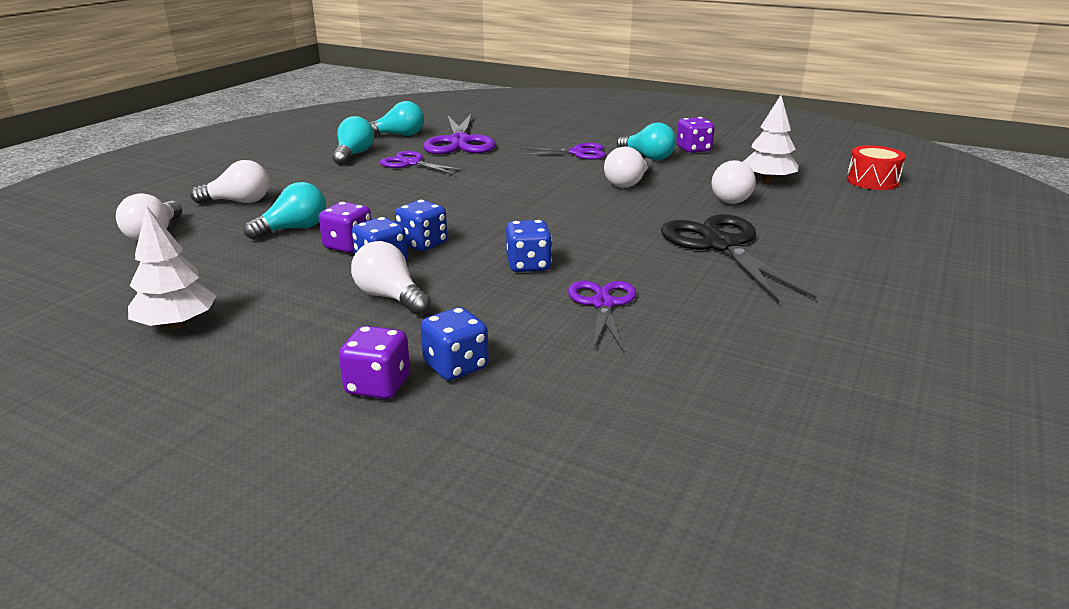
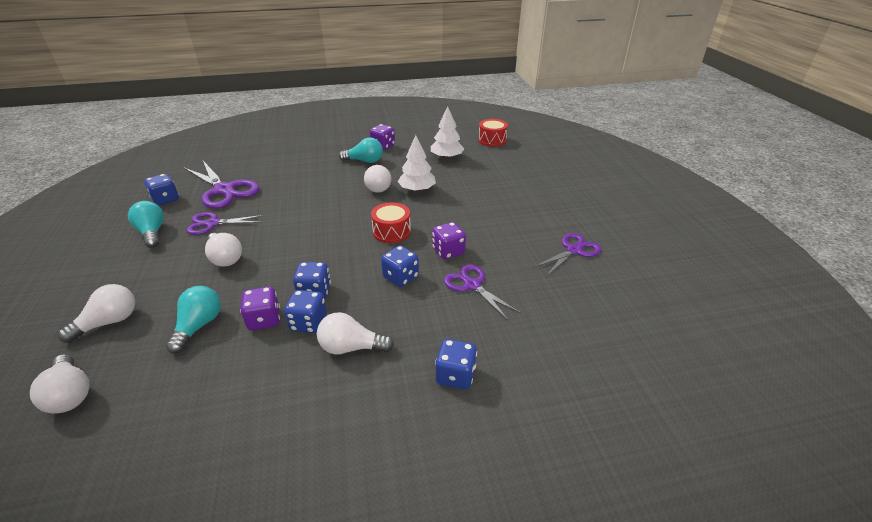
camera: 40 degrees left, 10 degrees up
(177, 324) = (225, 465): white tree -> white tree (417, 190)
(378, 385) = (432, 419): purple dice -> purple dice (448, 251)
(399, 135) = (166, 199): turquoise light bulb -> blue dice
(578, 153) = (319, 172): purple scissors -> purple scissors (574, 250)
(581, 225) = (391, 231): none -> red drum
(721, 245) = (477, 214): black scissors -> none
(728, 198) = (442, 177): white light bulb -> white light bulb (225, 258)

